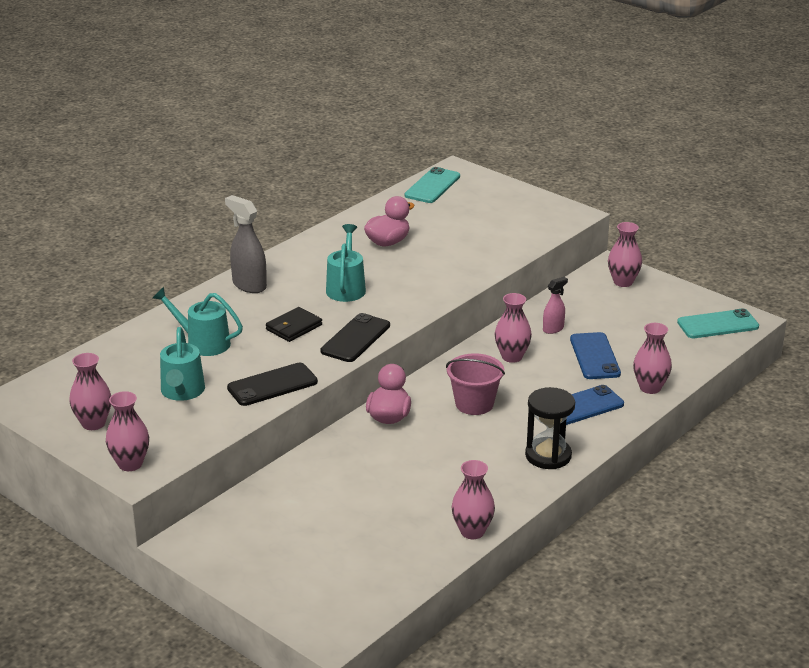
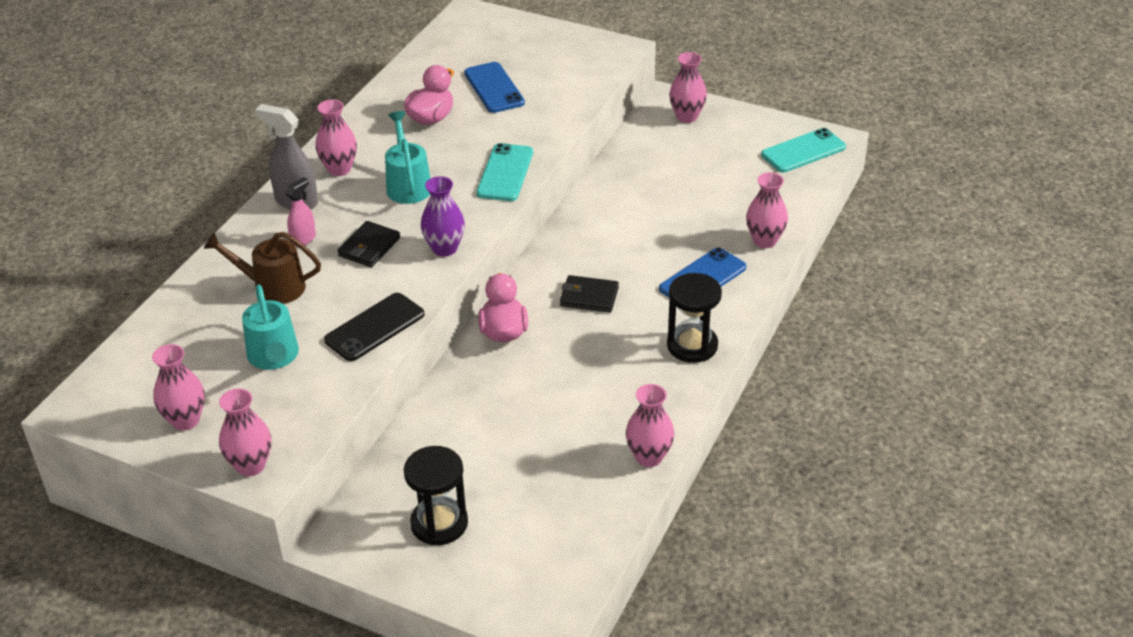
camera: 15 degrees left, 10 degrees up
(203, 343) = (273, 287): turquoise watering can -> brown watering can
(273, 545) = (439, 523): none -> black hourglass
(355, 338) = (444, 248): black phone -> purple vase
(432, 186) = (452, 38): turquoise phone -> turquoise phone (505, 173)
(474, 404) = (589, 297): pink bucket -> black wallet
(512, 357) = (606, 230): pink vase -> pink vase (339, 169)
(553, 329) = (636, 187): pink spray bottle -> pink spray bottle (303, 239)
(594, 356) = (693, 213): blue phone -> blue phone (494, 88)

